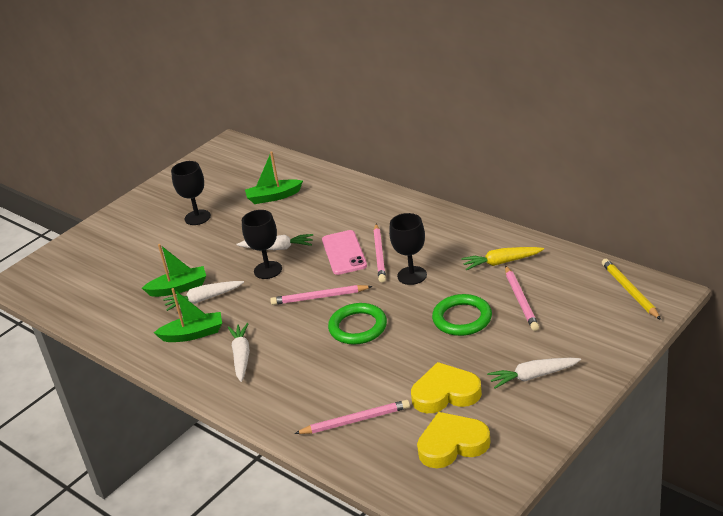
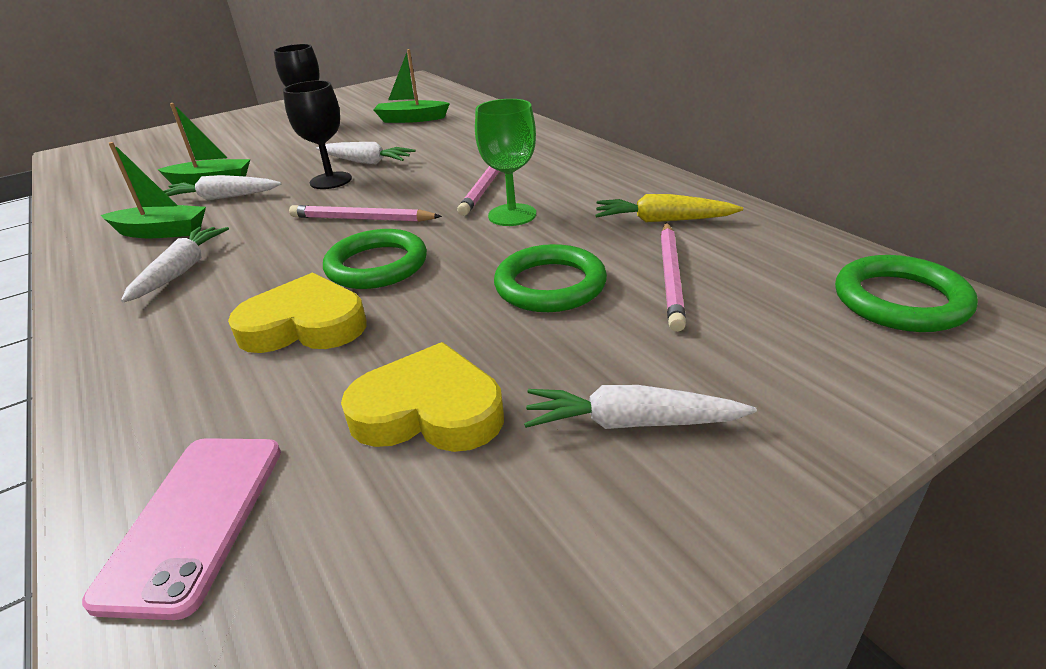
camera: 15 degrees right, 0 degrees up
(344, 253) = (441, 177): pink phone -> pink phone (194, 520)
(355, 420) = (223, 419): pink pencil -> none
(412, 275) = (512, 215): black goblet -> green goblet
(452, 444) = (354, 540): yellow heart -> yellow heart (304, 325)
(629, 291) = (900, 300): yellow pencil -> green ring

